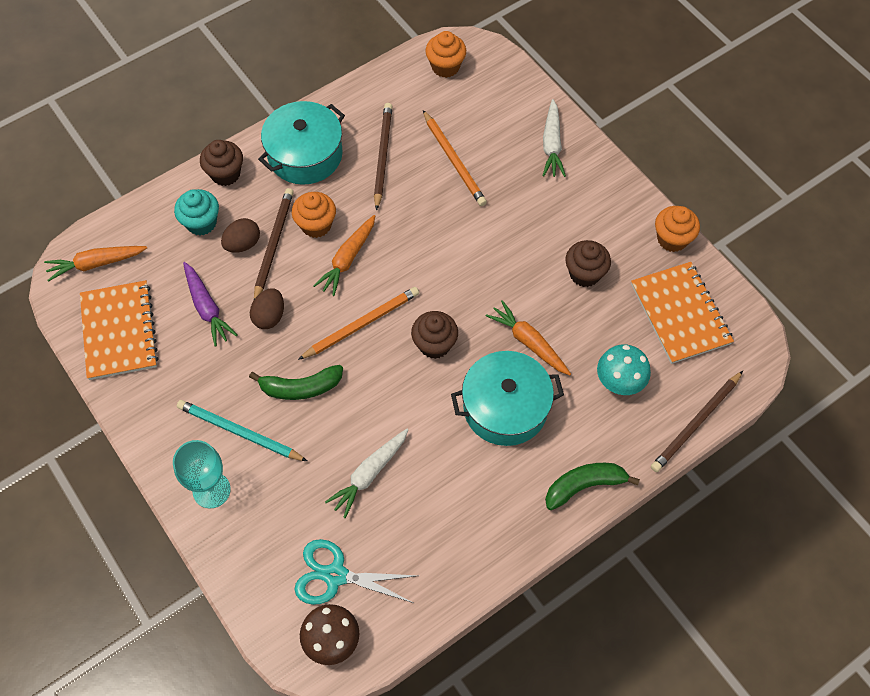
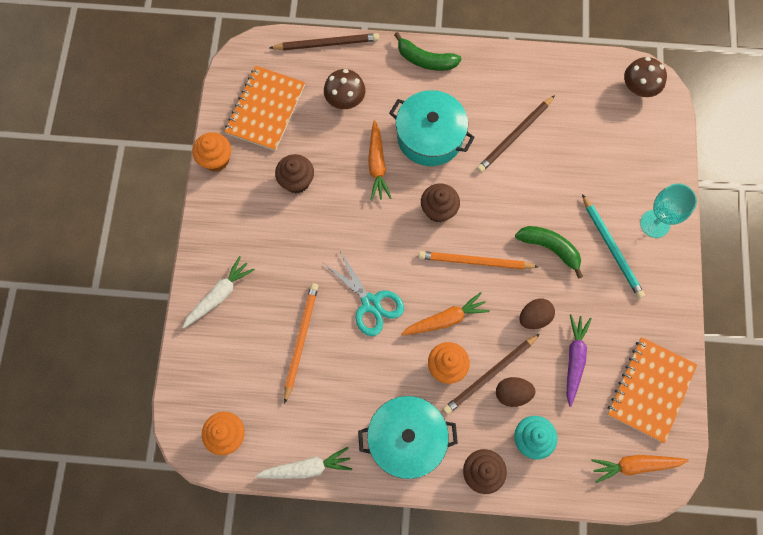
camera: 140 degrees left, 10 degrees up
(96, 264) = (635, 465): orange carrot -> orange carrot turned 150 degrees clockwise
(336, 575) = (612, 118): turquoise scissors -> turquoise scissors (371, 303)
(369, 474) = (547, 160): white carrot -> white carrot (306, 467)
(382, 156) = (349, 388): brown pencil -> brown pencil (515, 136)
(620, 380) = (345, 99): turquoise mushroom -> brown mushroom

